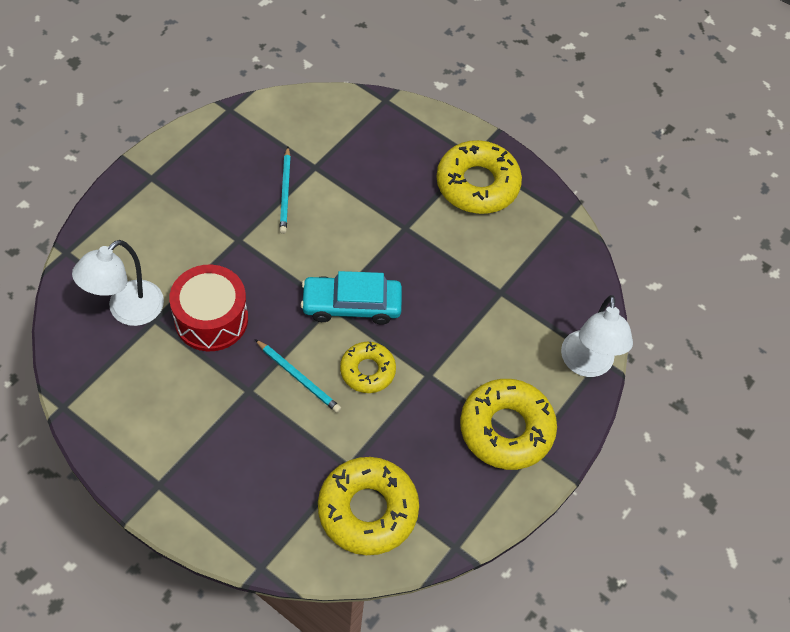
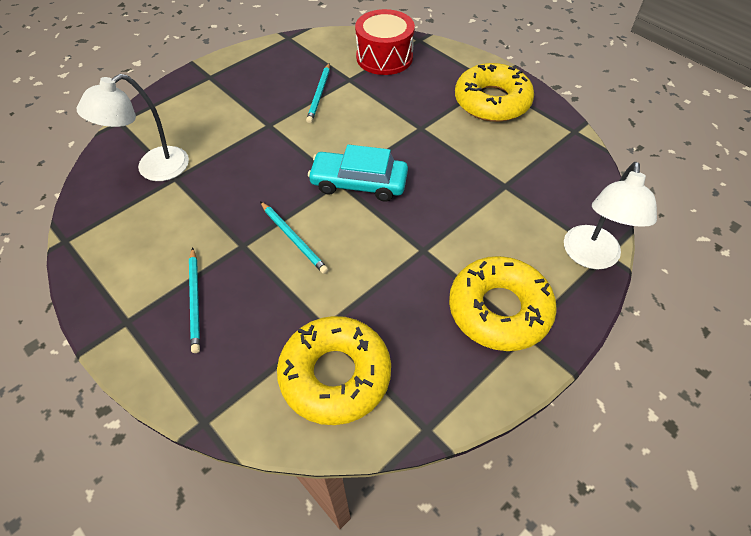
camera: 15 degrees right, 5 degrees down
(211, 319) = (226, 182): red drum -> red drum (384, 57)
(219, 455) = (195, 301): none -> turquoise pencil
(367, 371) = (363, 240): yellow donut -> none

